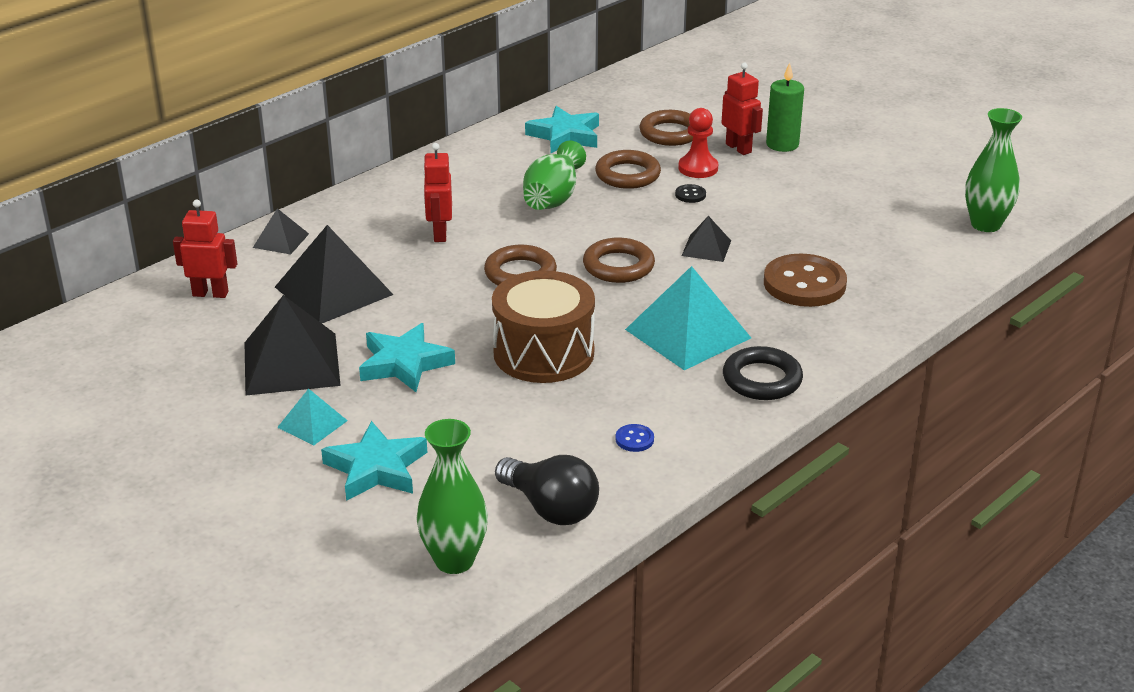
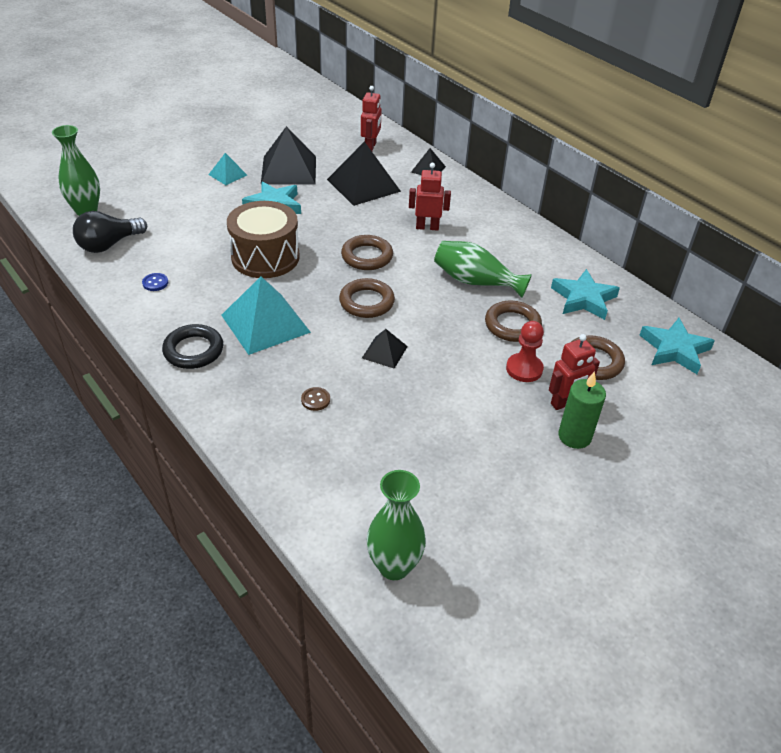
camera: 95 degrees right, 10 degrees up
(376, 468) = (177, 192): turquoise star -> turquoise star (674, 350)
(690, 195) = (475, 356): black button -> none
(804, 284) = (315, 400): brown button -> brown button, size x0.41

